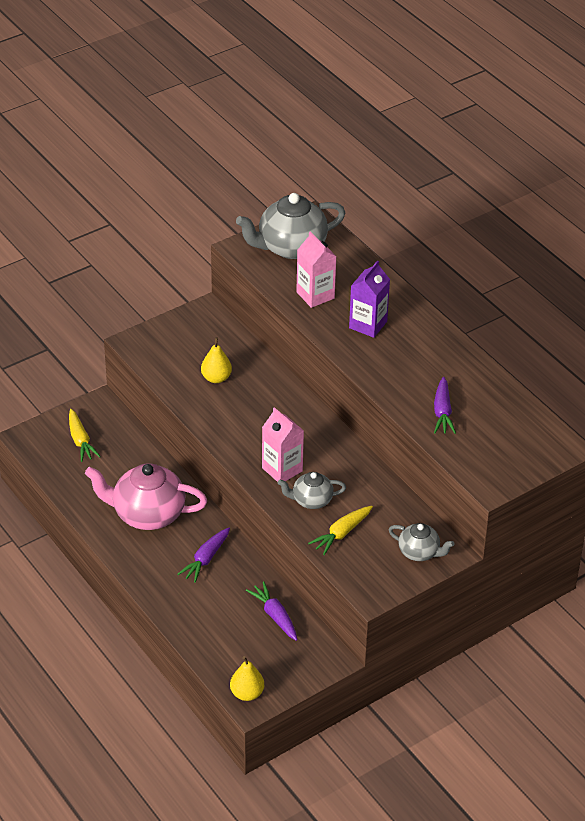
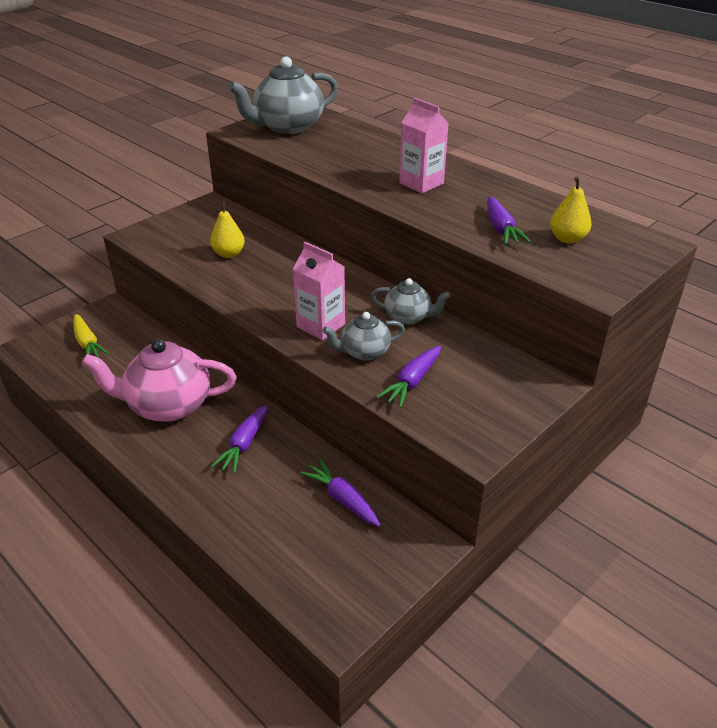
camera: 10 degrees left, 5 degrees down
(247, 693) = (329, 613): yellow pear -> yellow pear (567, 239)
(315, 295) = (323, 155): pink carton -> pink carton (421, 183)
(341, 533) = (412, 382): yellow carrot -> purple carrot
(368, 325) = (386, 170): purple carton -> none
(419, 552) = (515, 390): grey teapot -> grey teapot (408, 317)

